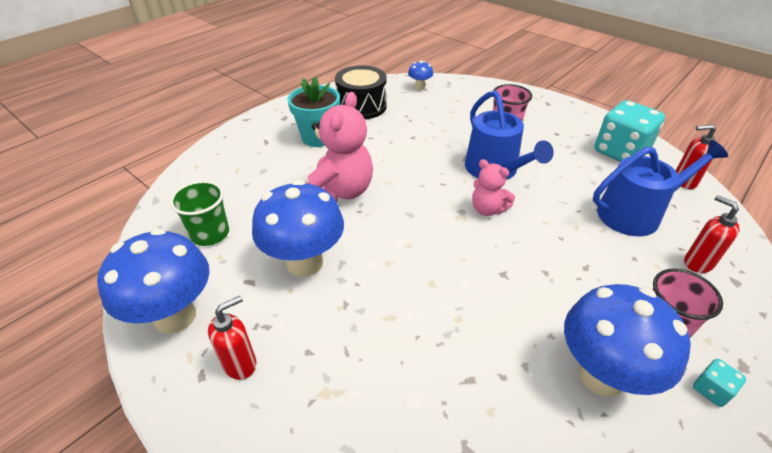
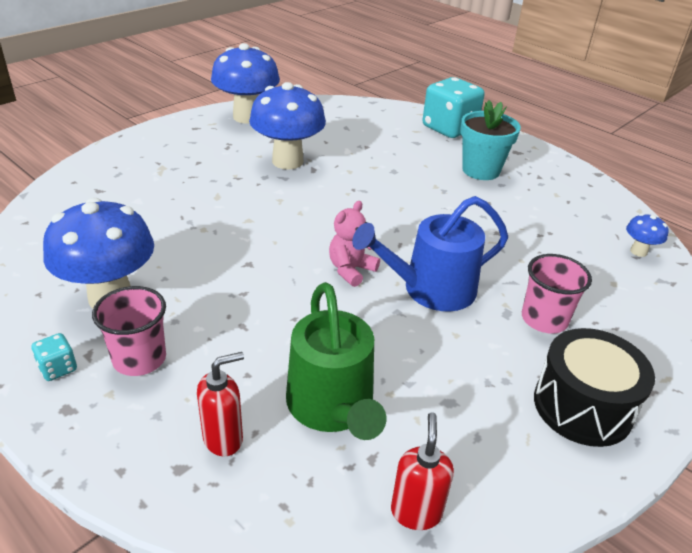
camera: 90 degrees right, 5 degrees down
(210, 234) = (329, 124): green cup -> none
(240, 364) = (199, 139): red soap dispenser -> none
(340, 192) = (383, 180): pink teddy bear -> none
(361, 106) = (561, 200): black drum -> black drum (582, 406)
(620, 152) = (501, 448): turquoise dice -> turquoise dice (449, 128)
(635, 214) = (332, 406): blue watering can -> green watering can

